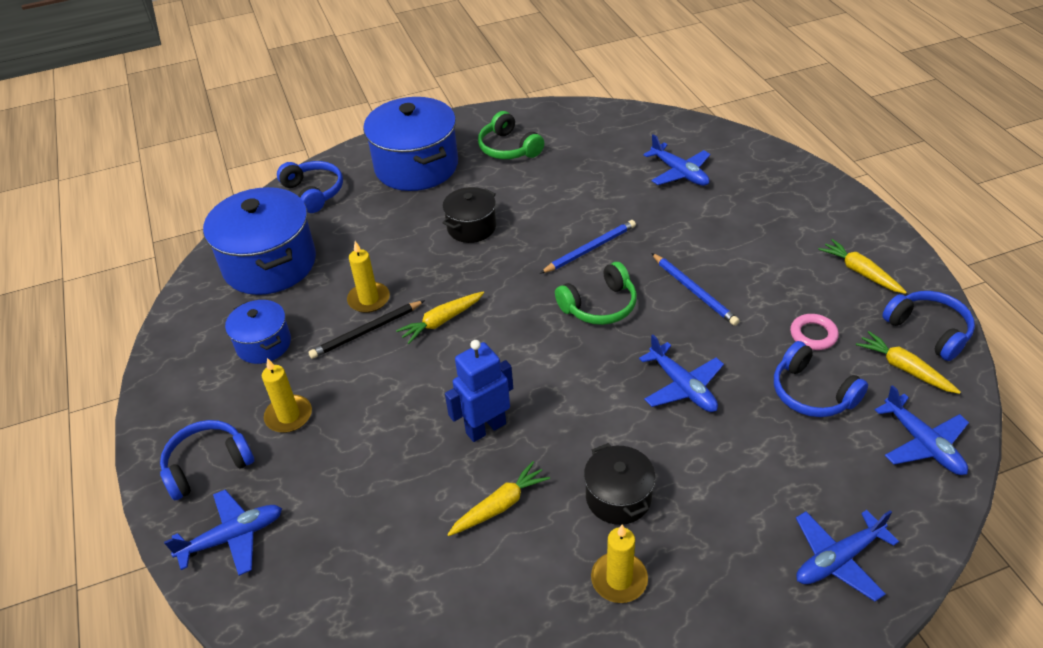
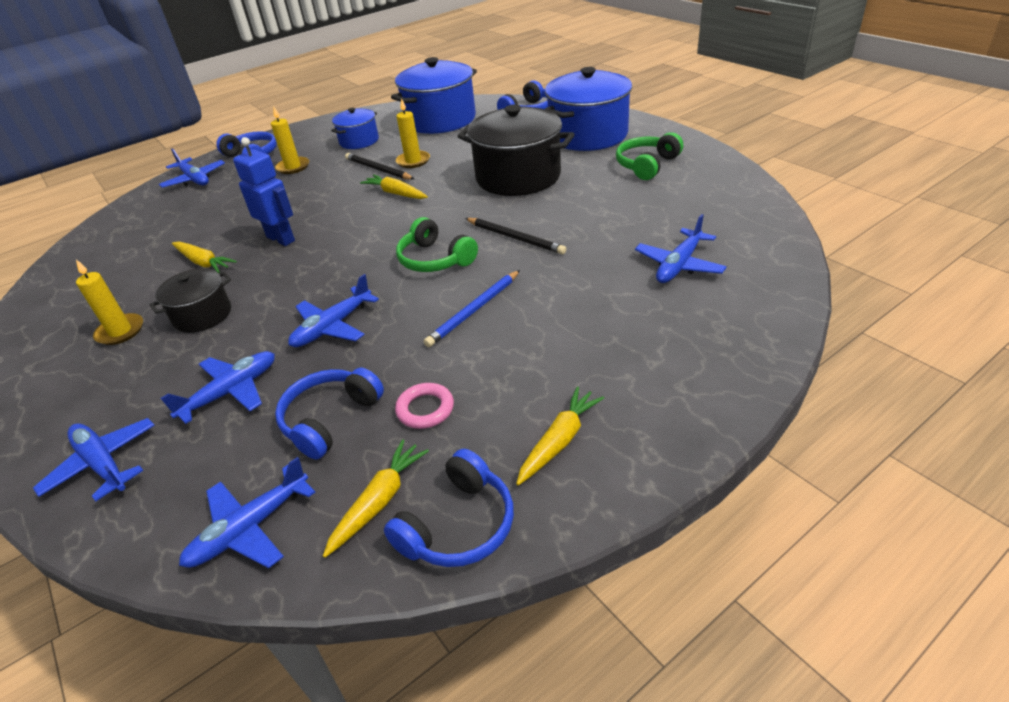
camera: 75 degrees right, 5 degrees down
(471, 227) = (518, 177): black pot -> black pot, size x1.85
(590, 249) = (515, 238): blue pencil -> black pencil
(759, 464) = (231, 392): none -> blue plane

